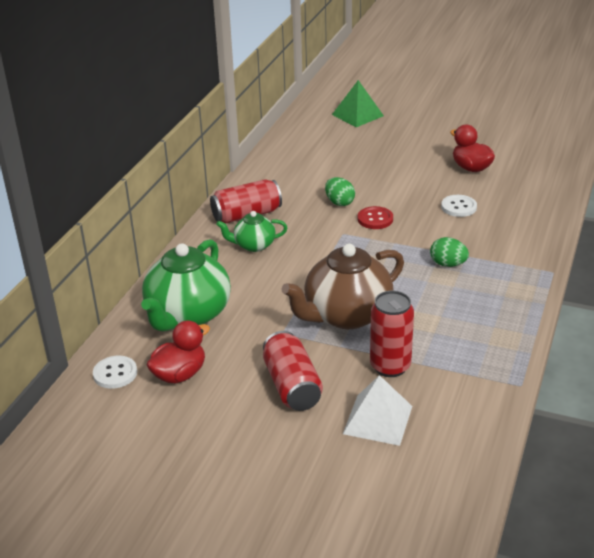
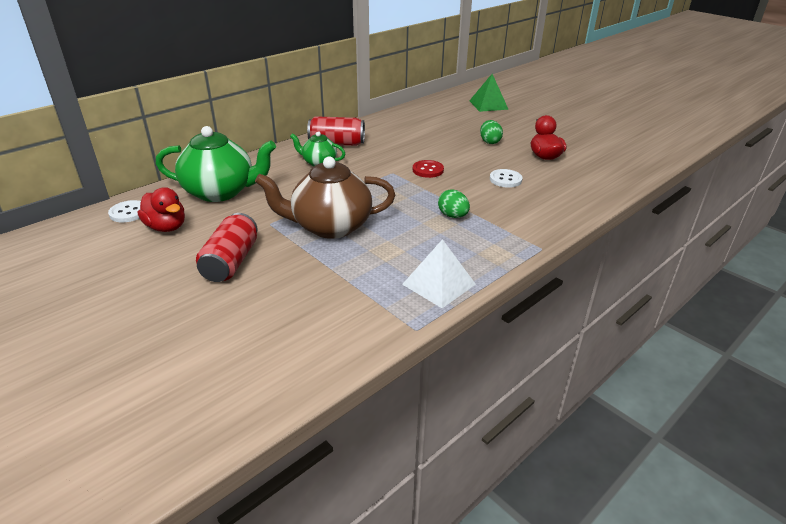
camera: 25 degrees right, 0 degrees up
(180, 374) = (166, 227): red duck -> red duck turned 60 degrees clockwise
(188, 315) = (221, 192): green teapot -> green teapot turned 135 degrees counterclockwise
(339, 202) = (413, 153): green egg -> green egg (489, 142)
(378, 419) = (264, 311): white pyramid -> white pyramid (439, 284)
(390, 366) = (321, 274): red can -> none

